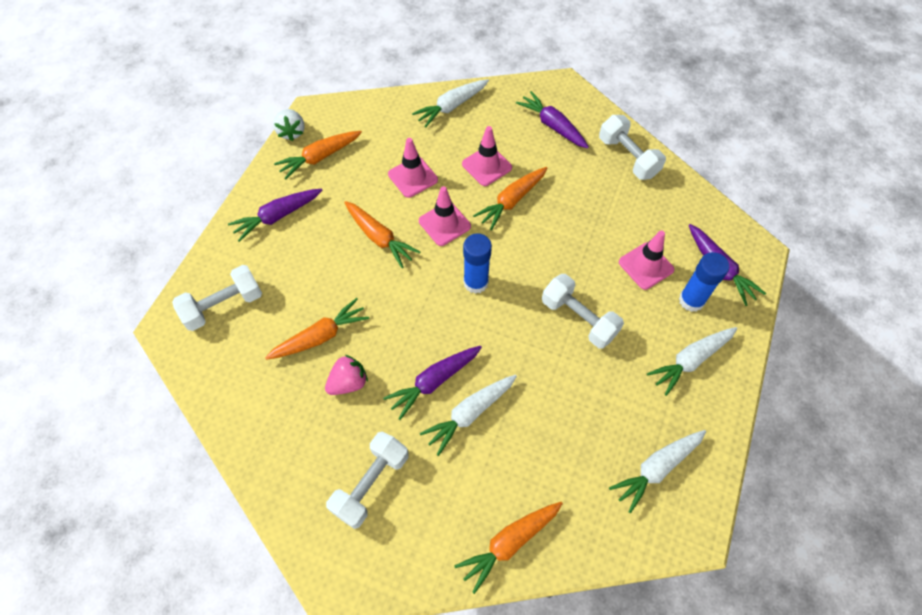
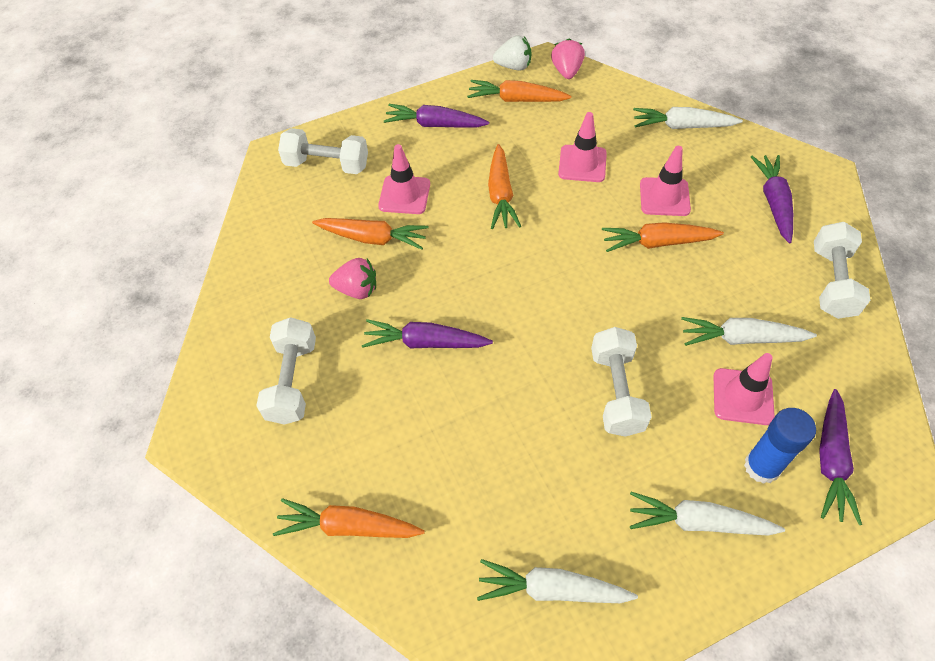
camera: 45 degrees right, 5 degrees down
(292, 132) = (513, 66): white strawberry -> white strawberry turned 120 degrees counterclockwise
(335, 112) = (566, 71): none -> pink strawberry
(371, 484) = (292, 381): white dumbbell -> white dumbbell turned 75 degrees counterclockwise
(444, 224) = (571, 220): pink traffic cone -> pink traffic cone (404, 195)
(470, 413) = (428, 392): white carrot -> white carrot (741, 338)
(476, 282) = (548, 289): blue glue stick -> none

